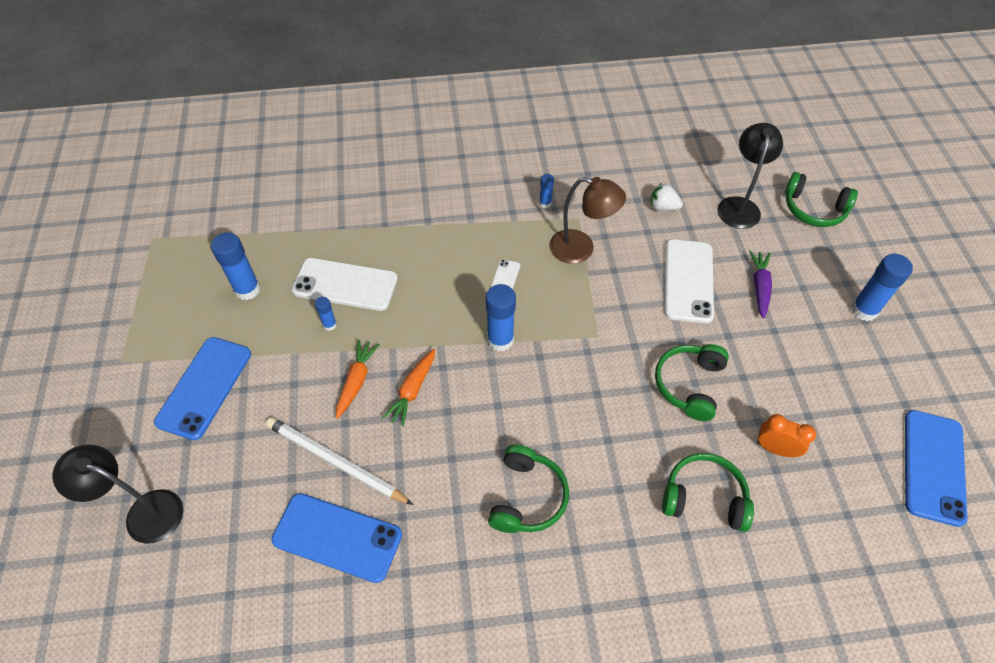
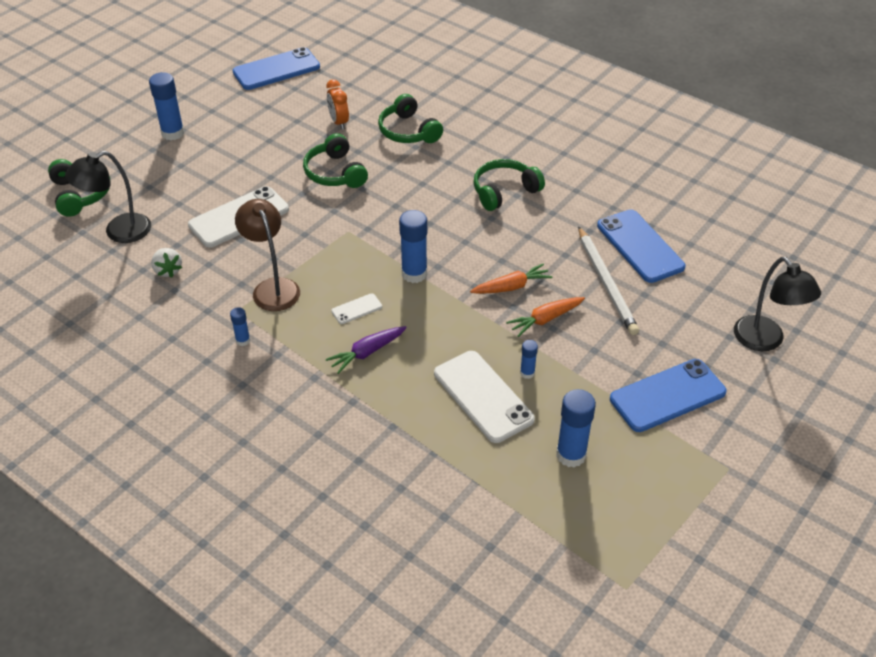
camera: 135 degrees left, 10 degrees down
(689, 385) = (335, 173): green headphones -> green headphones turned 90 degrees clockwise
(759, 287) = (204, 183): purple carrot -> purple carrot (367, 353)

